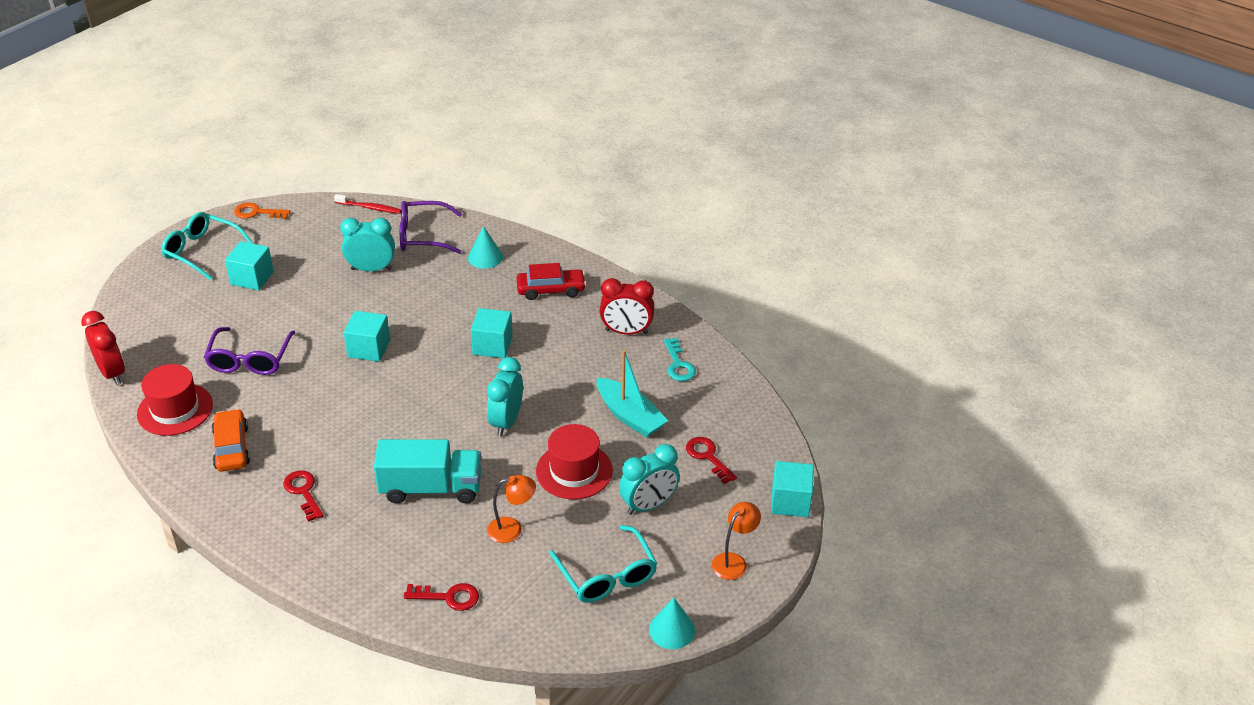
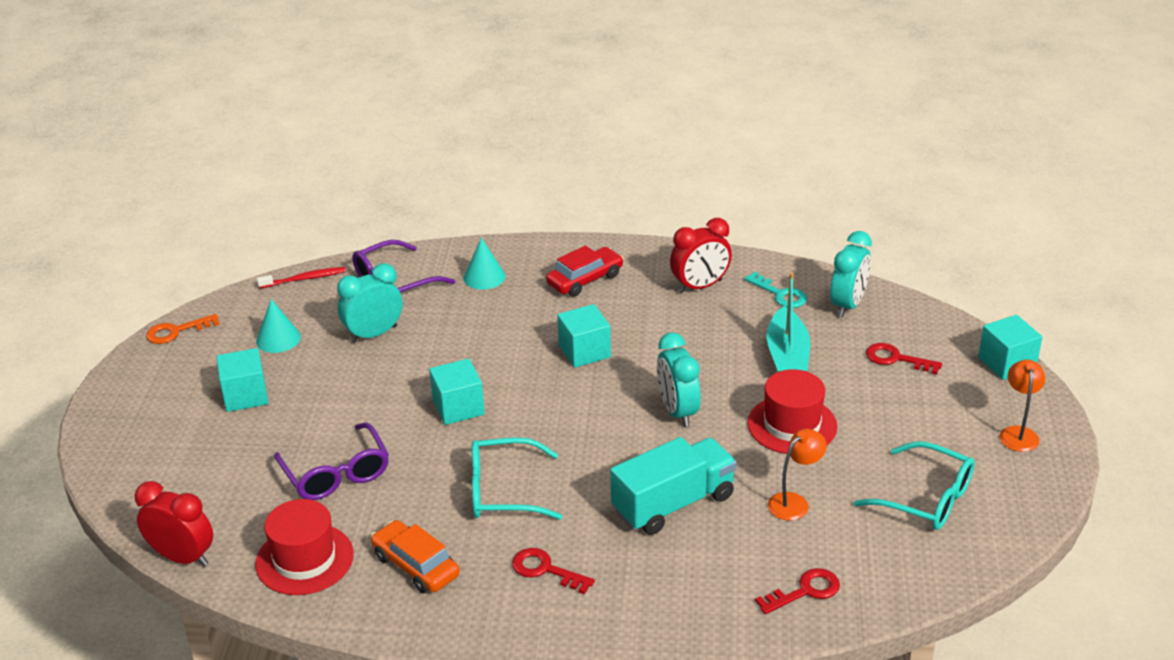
camera: 30 degrees left, 5 degrees down
(202, 251) = (153, 393): turquoise glasses -> turquoise glasses (503, 491)
(630, 416) = (787, 356): turquoise boat -> turquoise boat turned 75 degrees clockwise
(648, 505) = (892, 422): turquoise clock -> turquoise clock (848, 305)
(672, 630) = (1034, 515): turquoise cone -> turquoise cone (278, 339)

